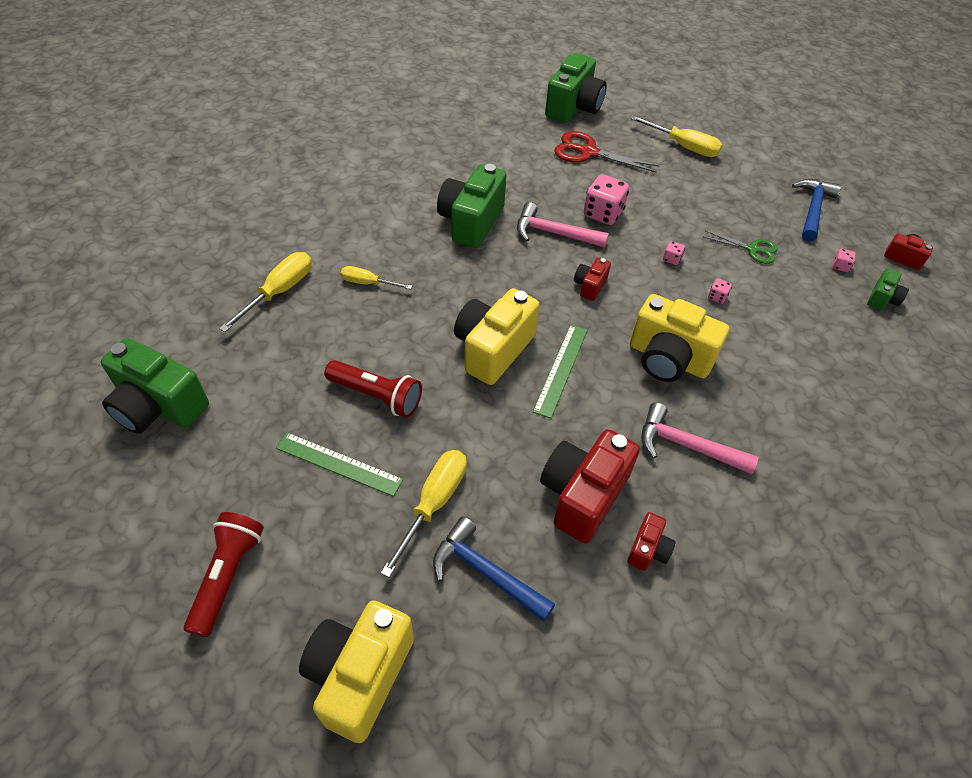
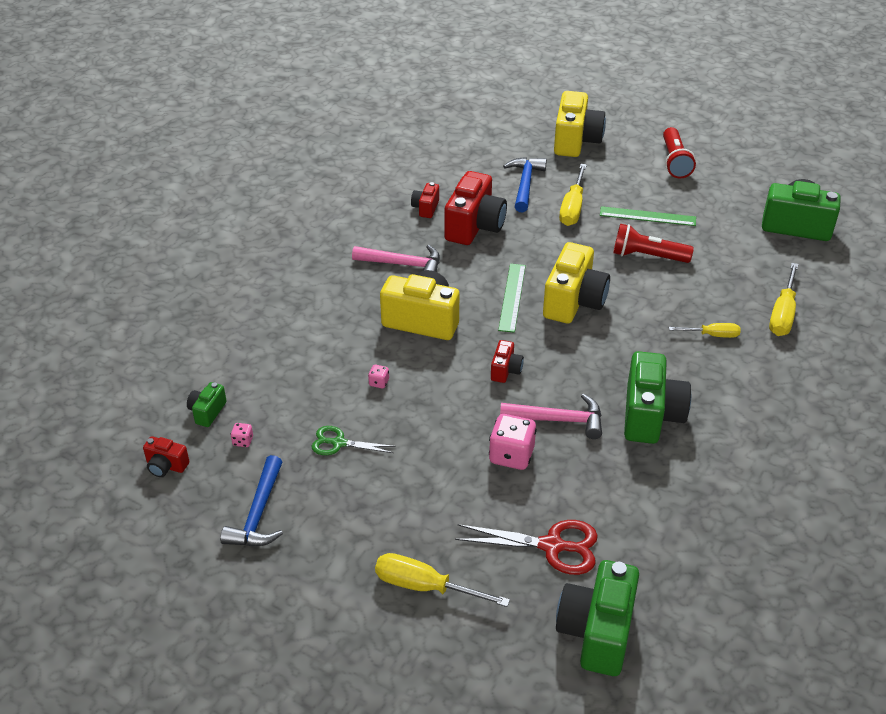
camera: 170 degrees right, 10 degrees down
(486, 573) = (525, 184): blue hammer -> blue hammer turned 105 degrees counterclockwise
(671, 259) = (427, 414): pink dice -> none

